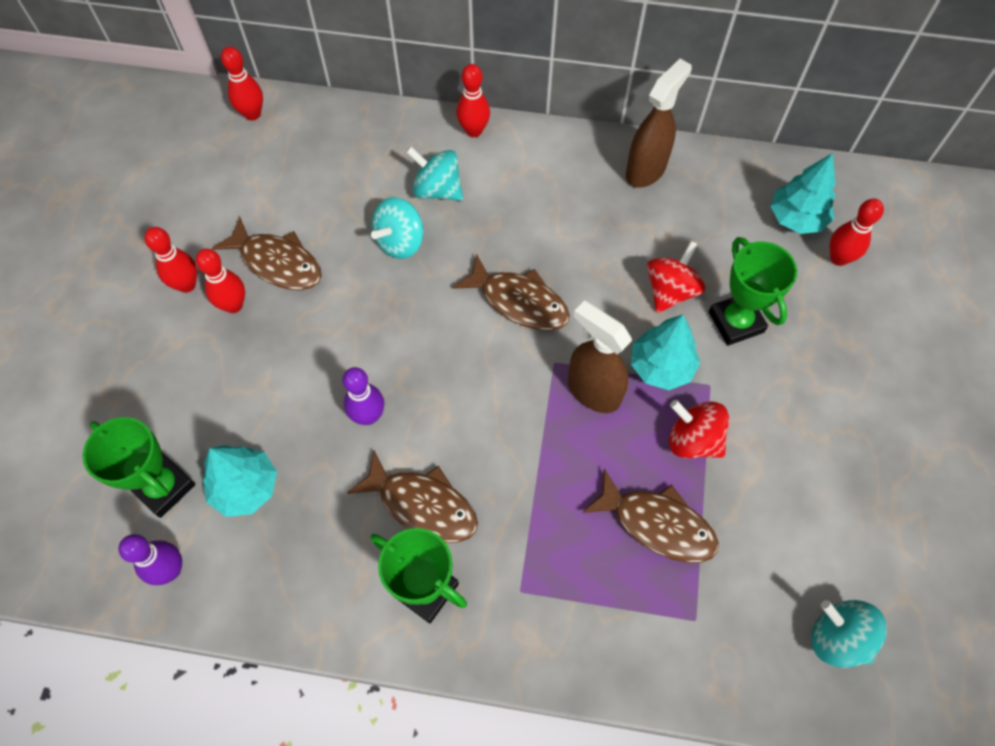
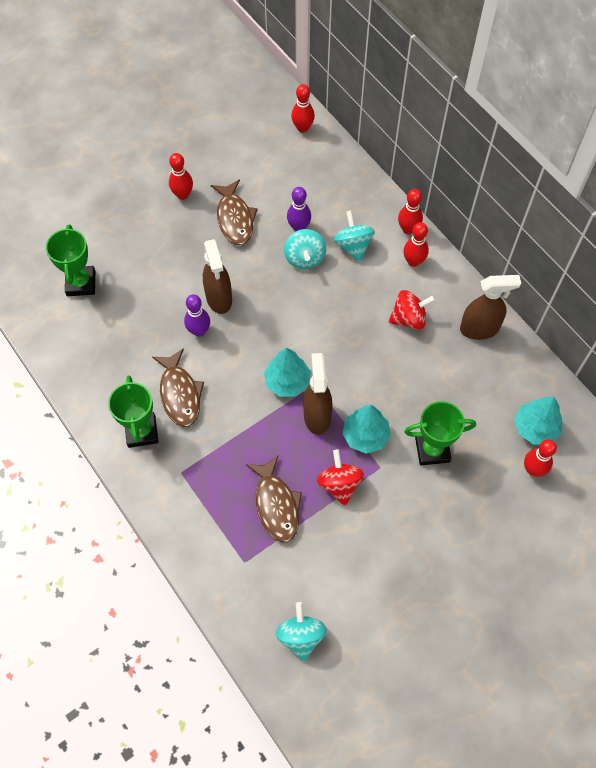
camera: 45 degrees right, 0 degrees up
(170, 570) = (49, 323): purple bowling pin -> purple bowling pin (299, 227)
(233, 305) = (193, 223): red bowling pin -> red bowling pin (413, 261)
(245, 487) = (113, 315): turquoise tree -> turquoise tree (287, 381)
(353, 361) = (219, 298): none -> brown spray bottle
(400, 242) = (305, 258): turquoise spinning top -> turquoise spinning top turned 90 degrees counterclockwise
(519, 301) = (330, 339): brown fish -> none
(670, 291) = (416, 403): red spinning top -> red spinning top (409, 318)
(736, 322) = (432, 450): green trophy -> green trophy turned 60 degrees clockwise

